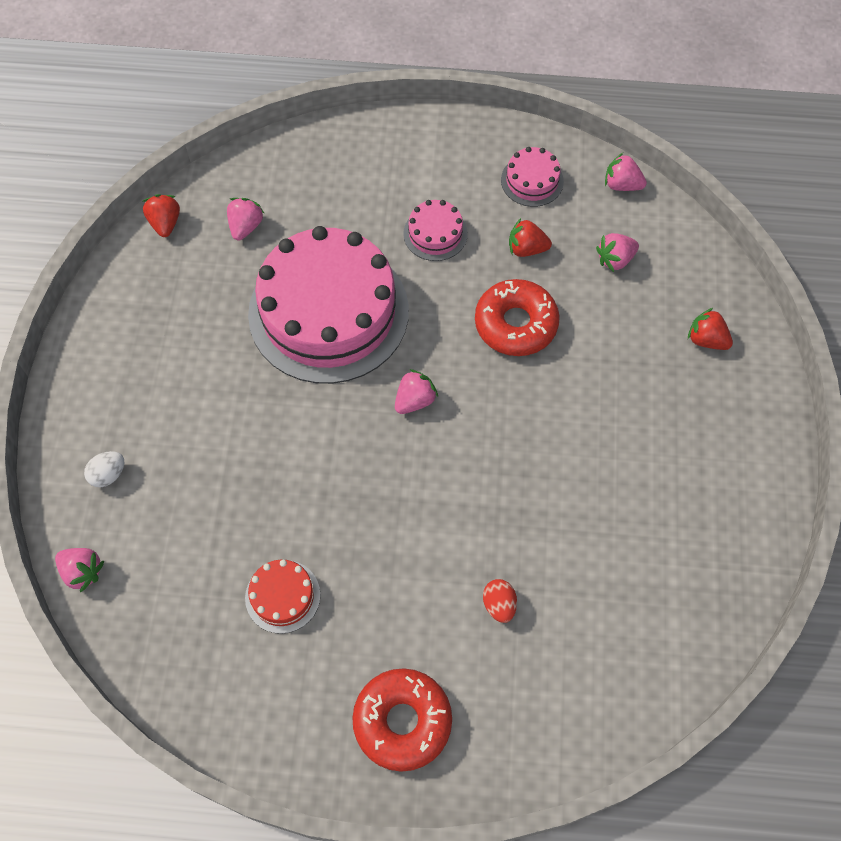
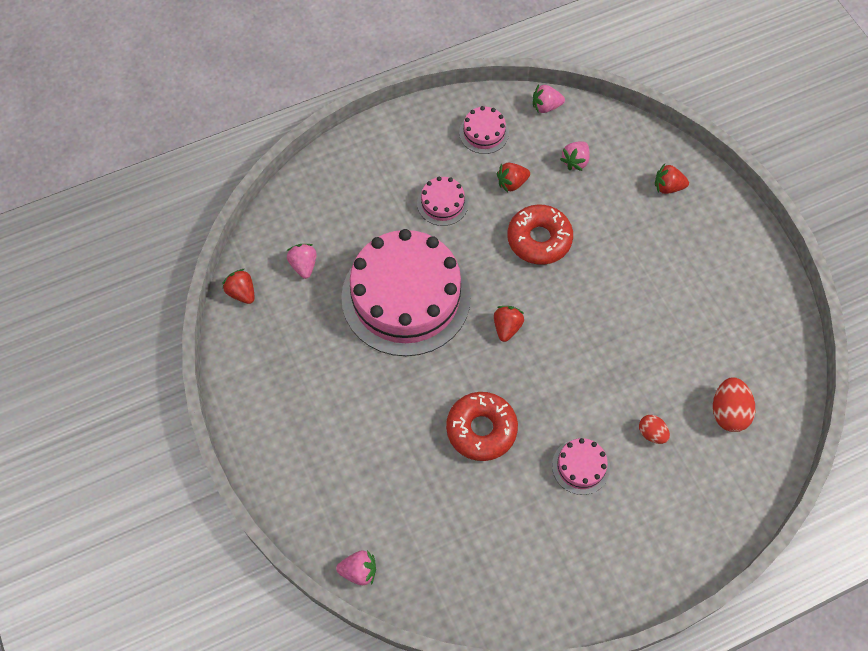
camera: 30 degrees left, 0 degrees up
(108, 475) = (329, 494): white egg -> none
(282, 596) = (508, 508): red cake -> none
(392, 596) = (580, 466): none -> pink cake
(402, 721) = (641, 543): red donut -> red donut (481, 429)
(414, 400) = (507, 327): pink strawberry -> red strawberry
(606, 631) = (728, 412): none -> red egg

